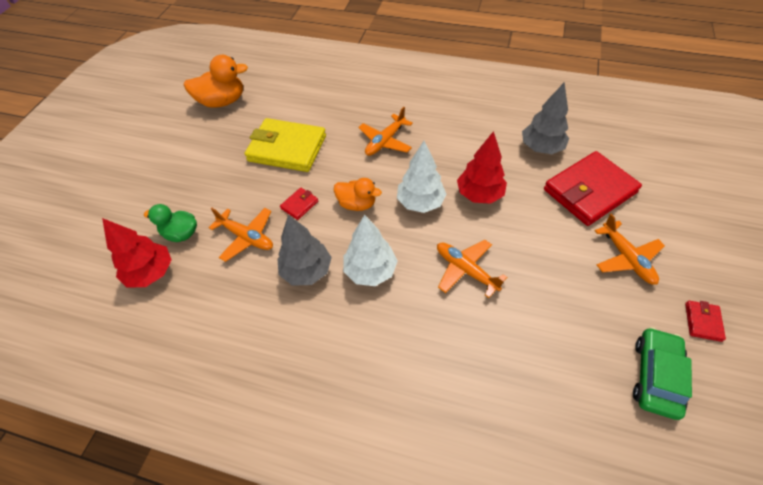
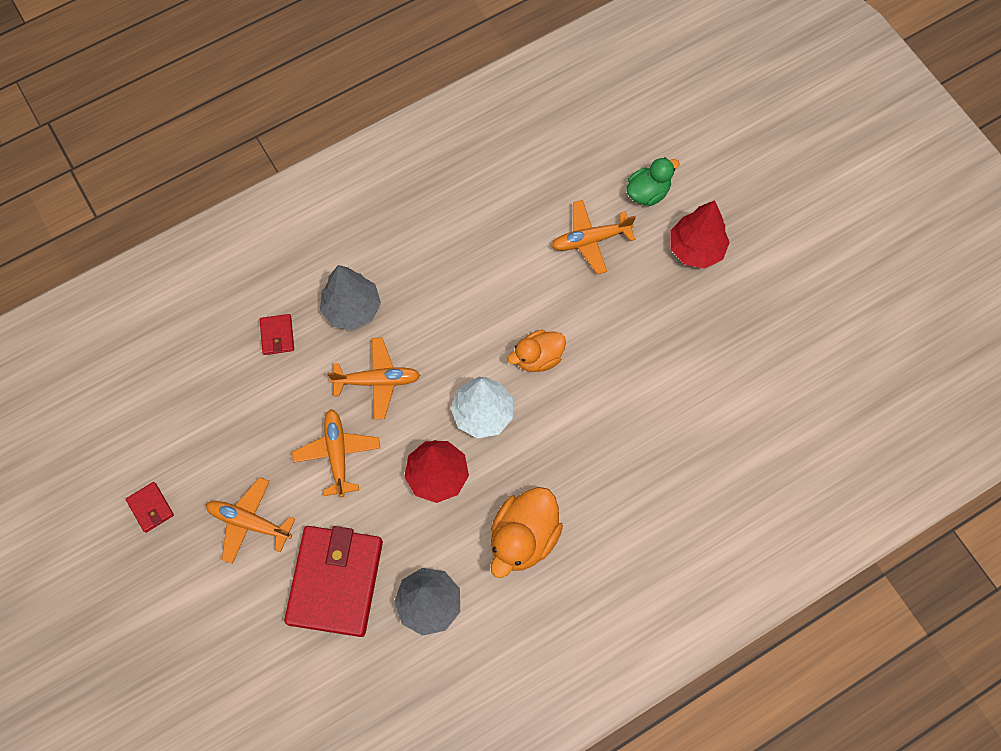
camera: 130 degrees right, 15 degrees up
(151, 273) = (621, 148): red tree -> red tree (696, 249)
(222, 101) = (833, 344): orange duck -> orange duck (523, 537)
(287, 148) = (681, 354): yellow wallet -> none
(299, 205) = (587, 308): red wallet -> red wallet (277, 335)
(307, 271) = (504, 261): grey tree -> grey tree (352, 309)
(370, 271) = (454, 308): white tree -> none
(385, 141) = (597, 456): orange plane -> orange plane (337, 453)
(655, 376) = (164, 420): green car -> none

